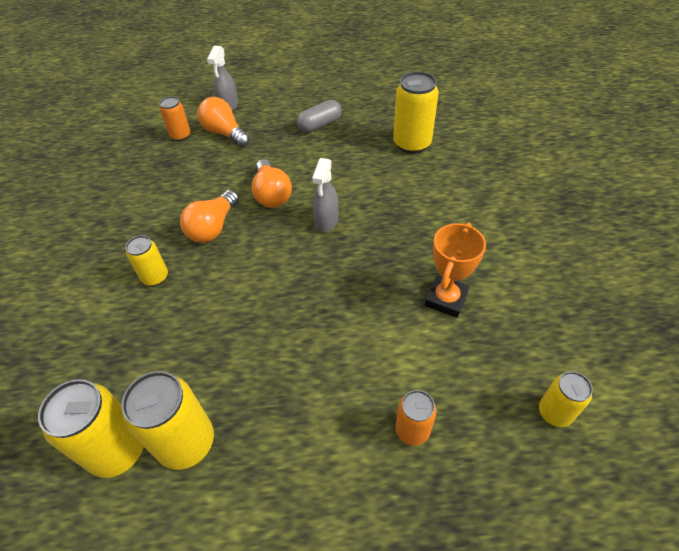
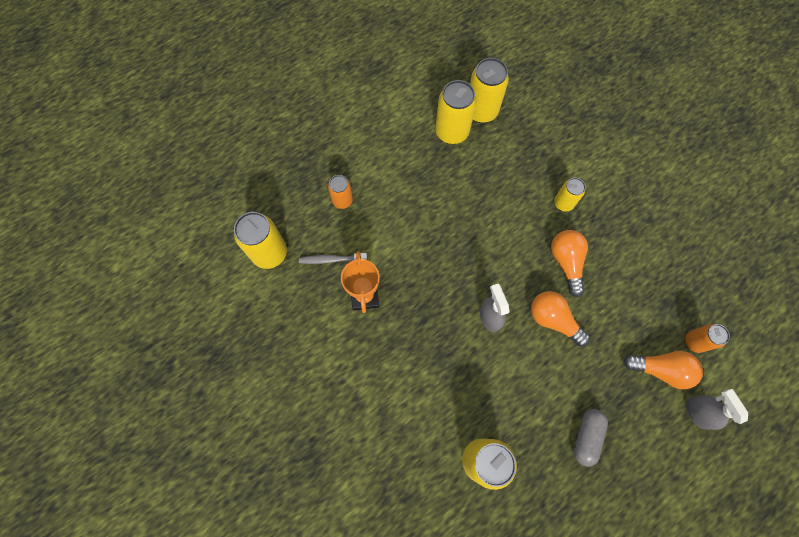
camera: 145 degrees right, 20 degrees up
(468, 359) = (331, 259): none -> grey toothbrush
(554, 413) = (269, 253): yellow can -> yellow can, size x1.70

